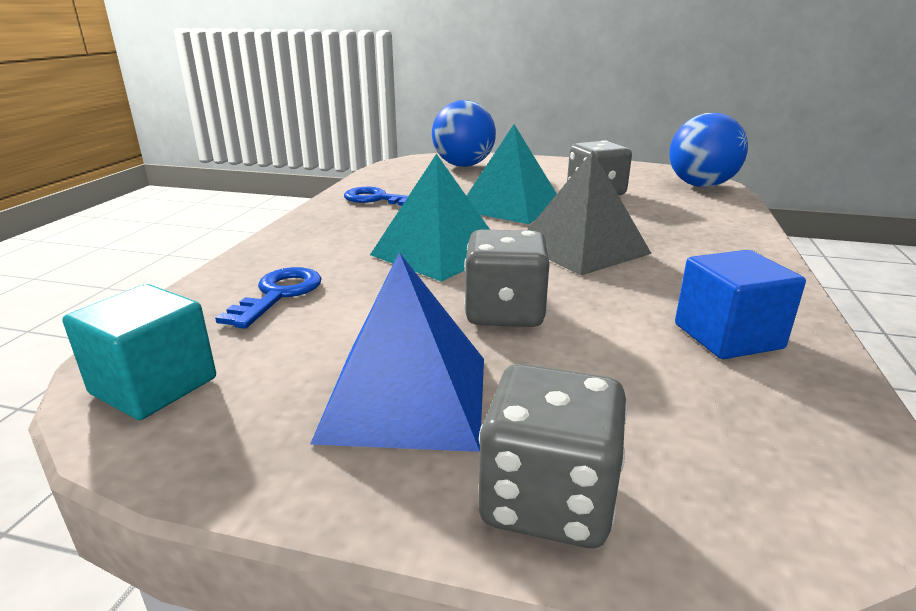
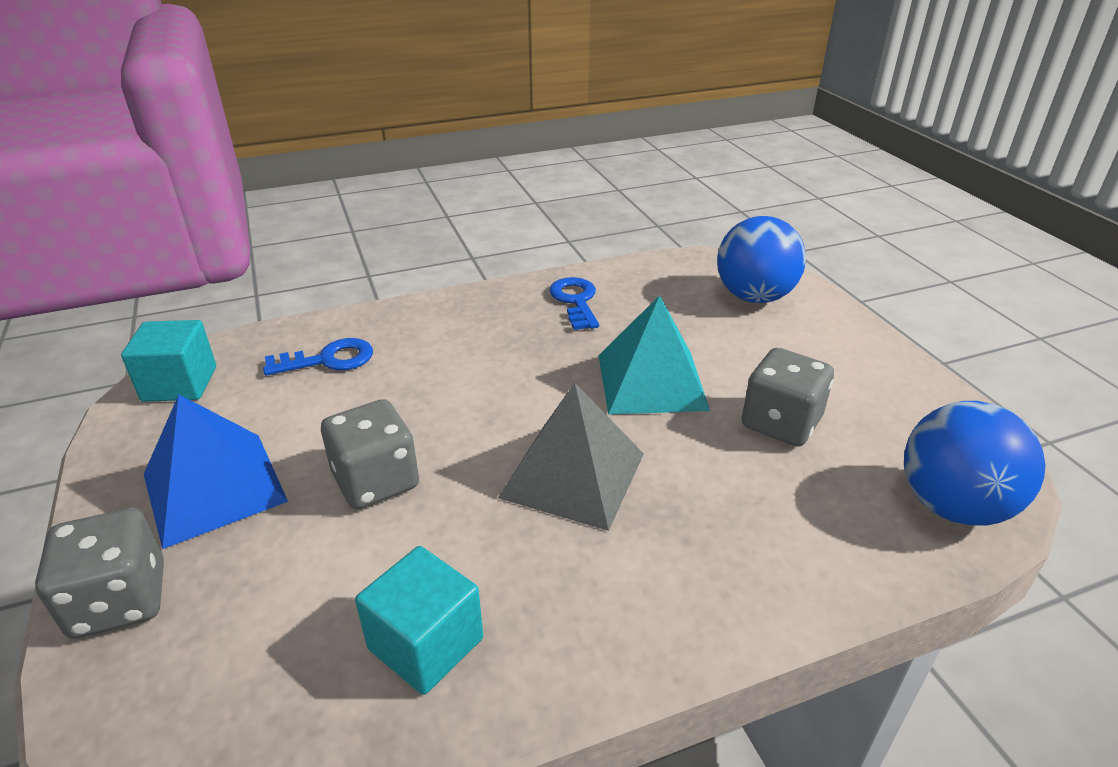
camera: 55 degrees right, 10 degrees up
(438, 253) = (474, 393): turquoise pyramid -> none
(727, 336) = (426, 644): blue cube -> turquoise cube

